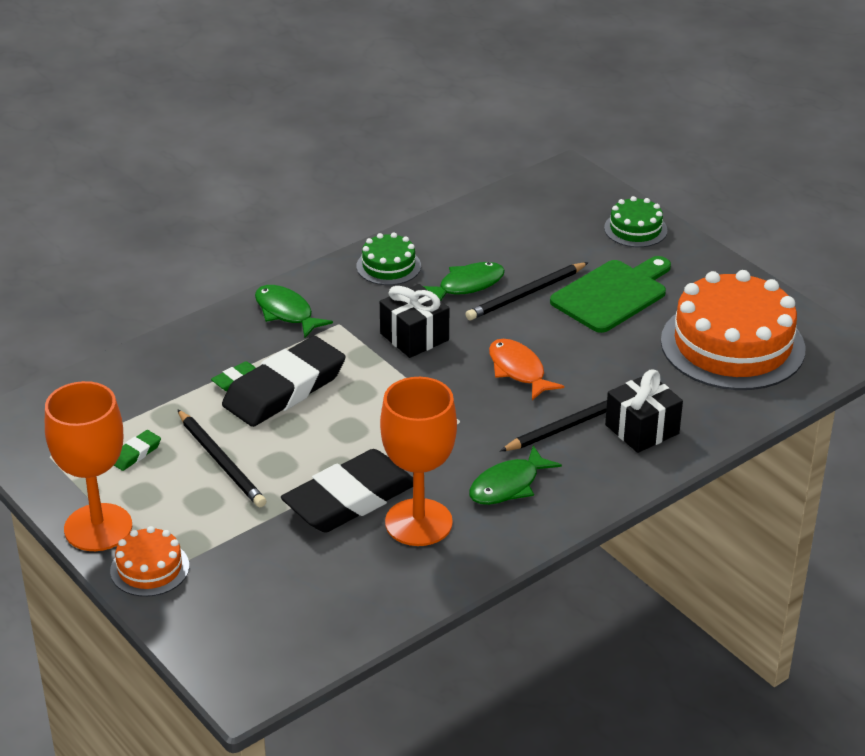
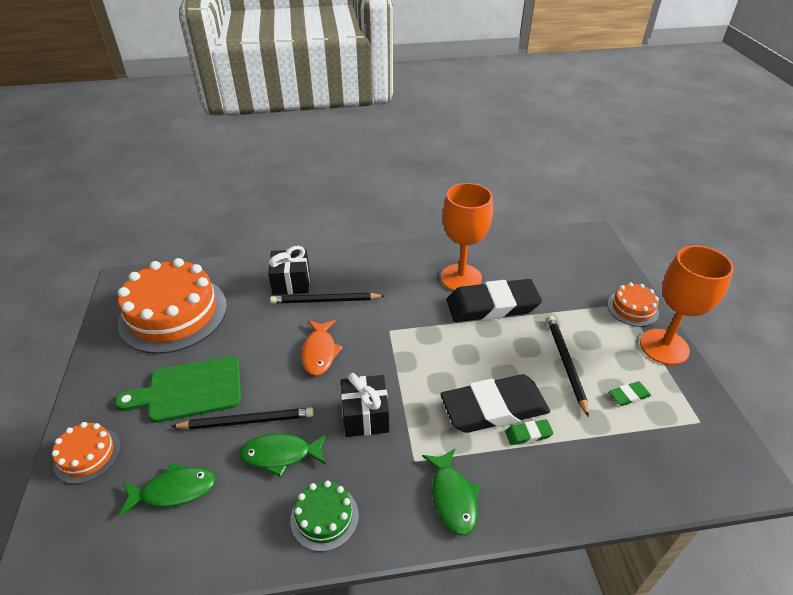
camera: 150 degrees left, 5 degrees up
(508, 485) = (396, 279): green fish -> green fish (174, 490)
(635, 229) = (87, 455): green cake -> orange cake

